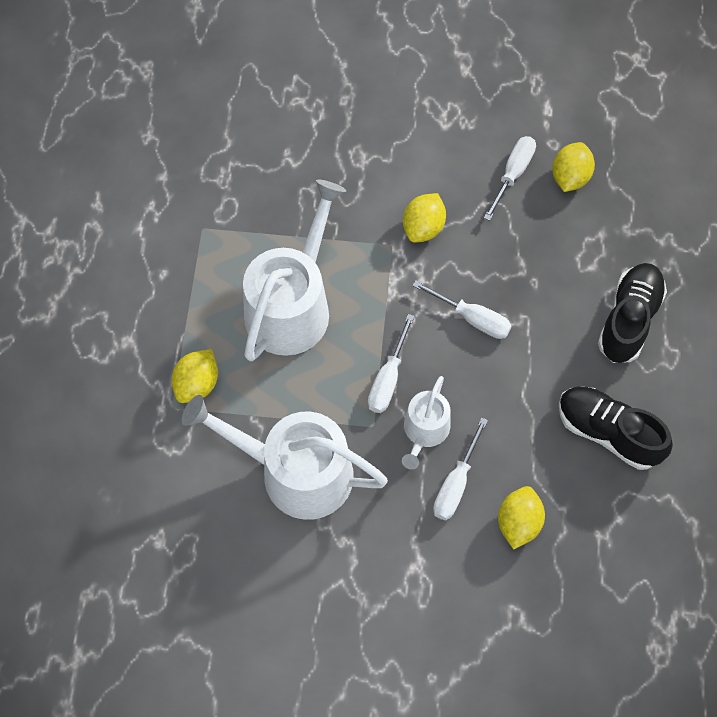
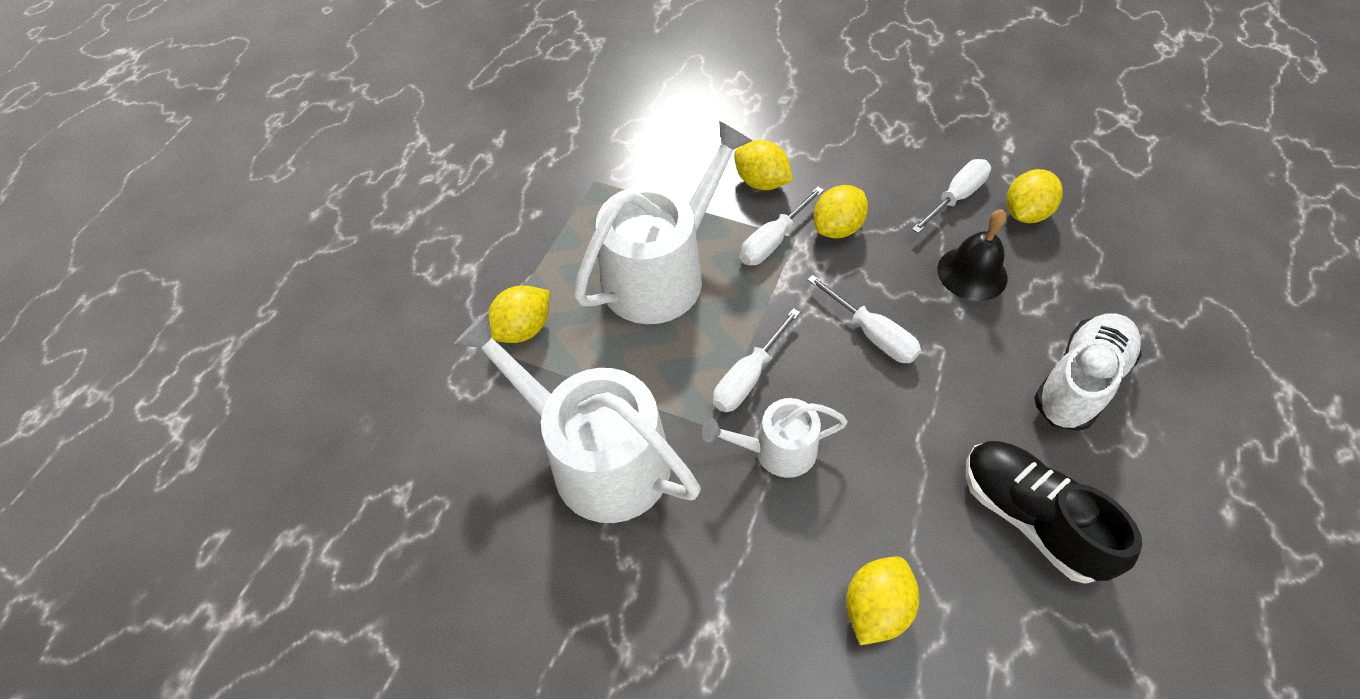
camera: 20 degrees right, 10 degrees down
(348, 196) = (761, 182): none -> yellow lemon
(424, 431) = (777, 450): white watering can -> white watering can turned 45 degrees clockwise
(456, 484) = (800, 528): white screwdriver -> white screwdriver (773, 241)
(538, 245) = (972, 273): none -> black bell
(629, 320) = (1079, 382): black shoe -> white shoe

